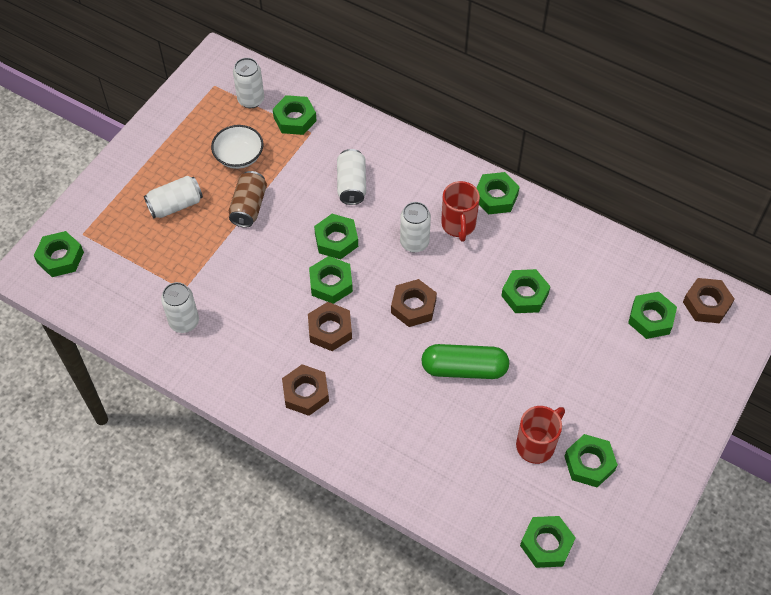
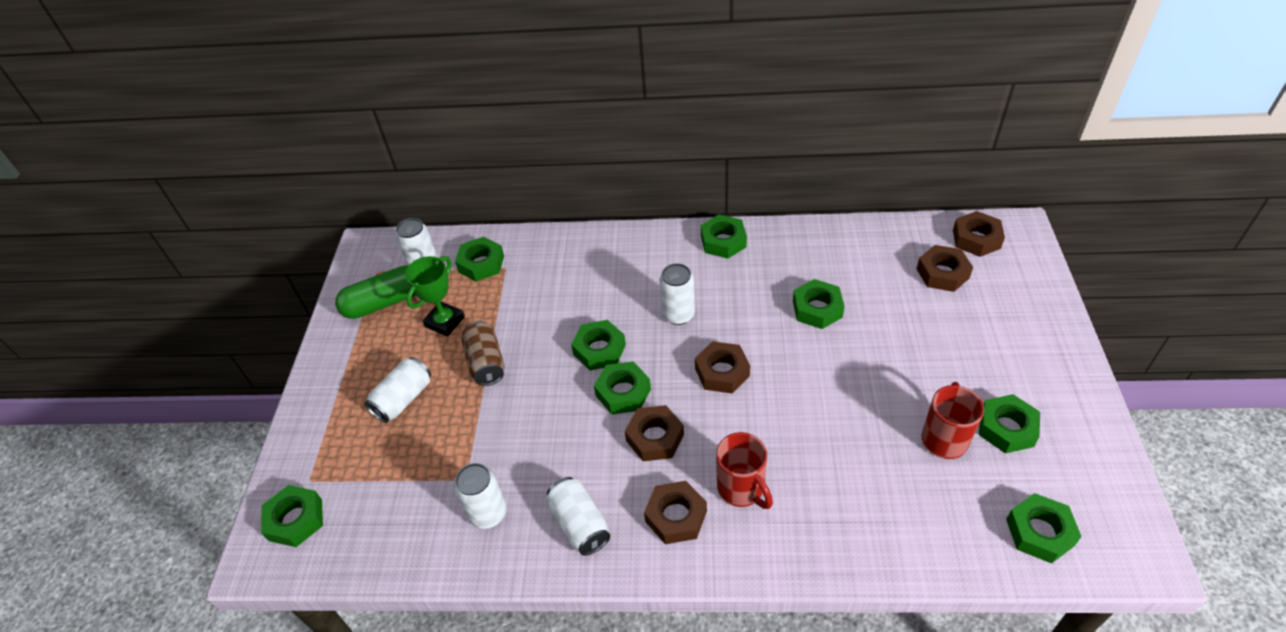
camera: 25 degrees left, 10 degrees down
(239, 156) = (445, 322): white bowl -> green trophy
(351, 185) = (579, 294): white can -> white can (579, 524)
(458, 225) = (708, 280): red mug -> red mug (741, 489)
(464, 369) = (817, 404): green capsule -> green capsule (385, 302)
(651, 318) = (942, 273): green nut -> brown nut

